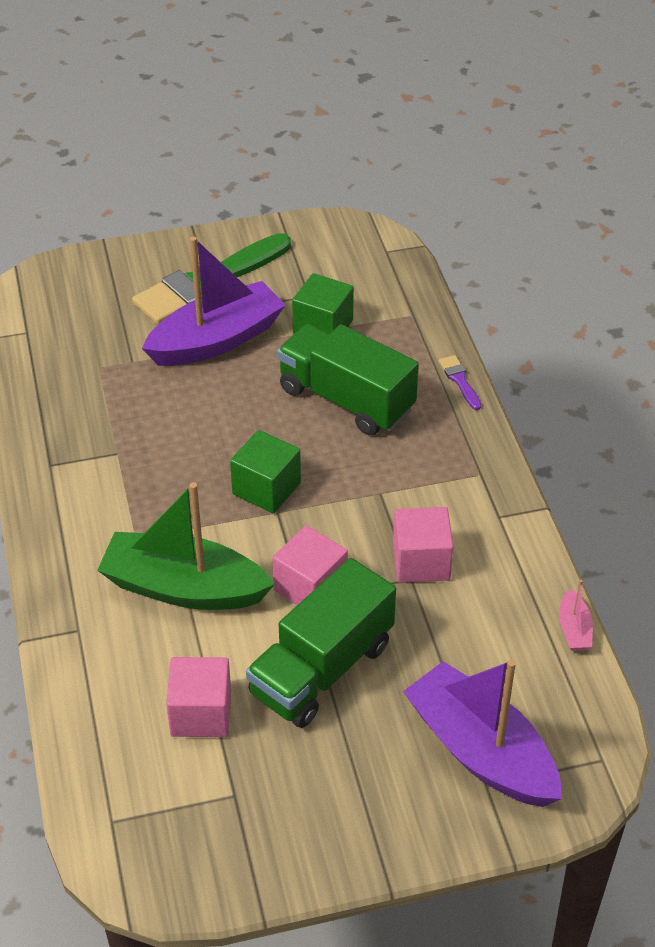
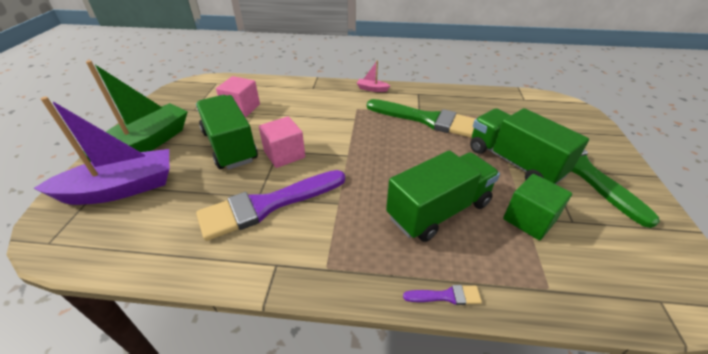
camera: 110 degrees right, 5 degrees down
(139, 439) = (427, 119): none -> green brush
(184, 588) = (315, 116): green boat -> green boat (146, 144)
(216, 340) = (514, 162): purple boat -> green truck
(266, 488) = (368, 155): green cube -> none
(421, 561) = (267, 205): pink cube -> purple brush
(574, 629) = (143, 270): pink boat -> pink boat (372, 89)

